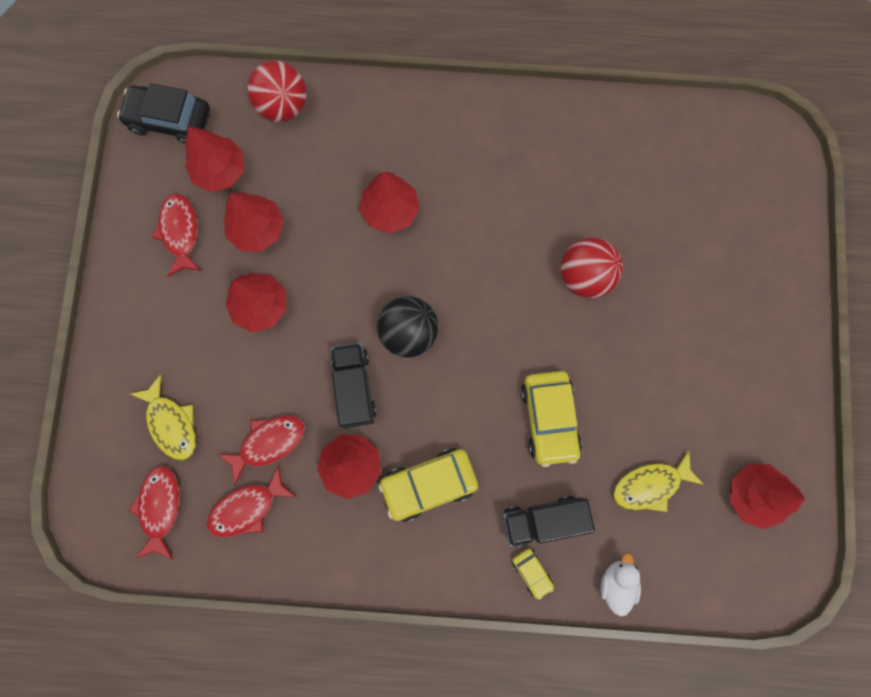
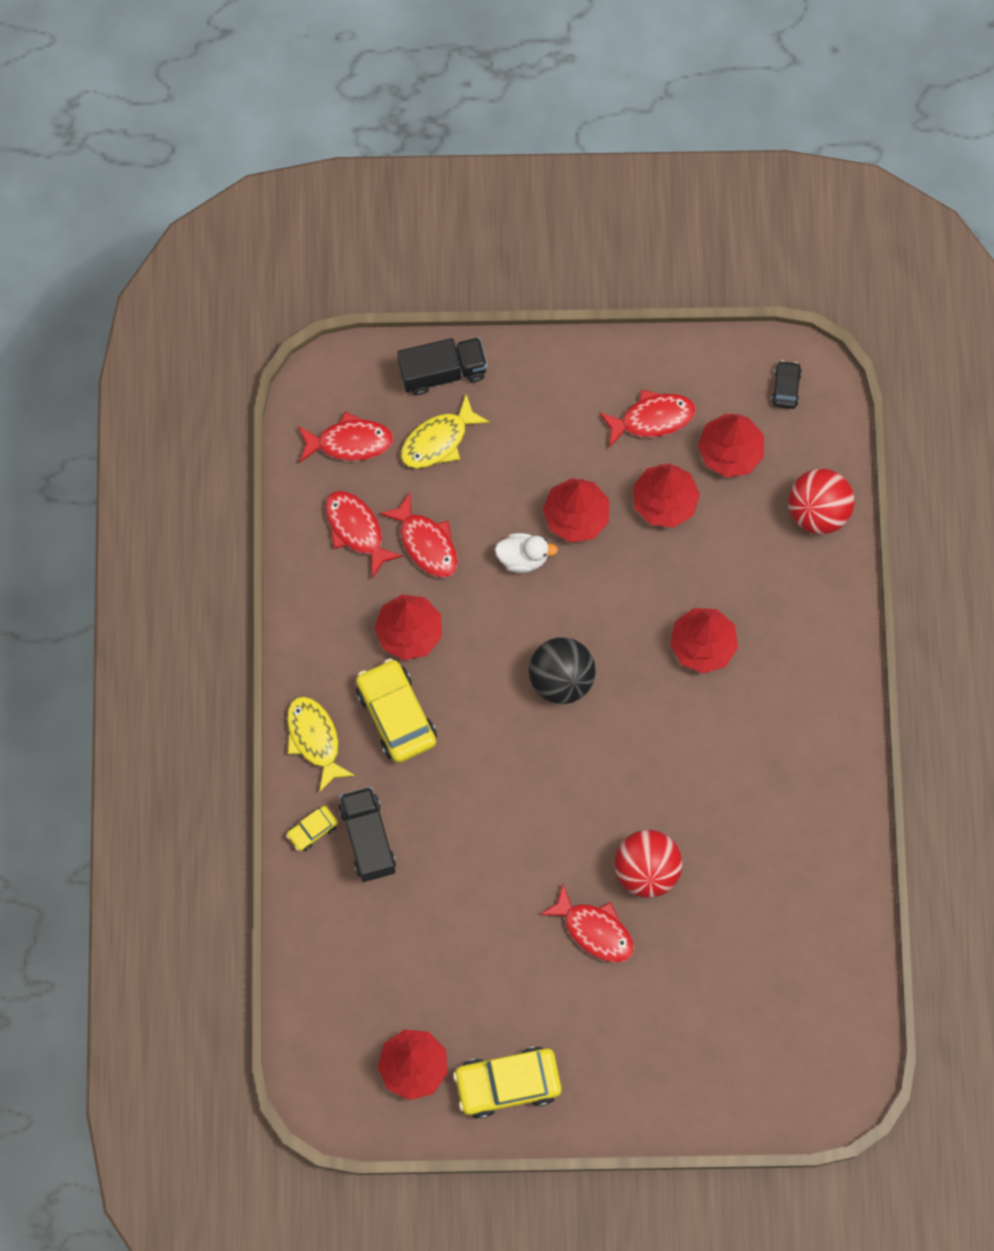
camera: 85 degrees right, 5 degrees down
(170, 120) = (786, 387): black car -> black car, size x0.50
(354, 388) = (493, 626): black truck -> black truck (443, 372)
(549, 419) = (478, 839): yellow car -> yellow car (507, 1083)
(616, 582) = (308, 920): white duck -> white duck (523, 557)
(635, 325) = (594, 930): none -> red fish
(650, 485) = (414, 953): yellow fish -> yellow fish (315, 739)

